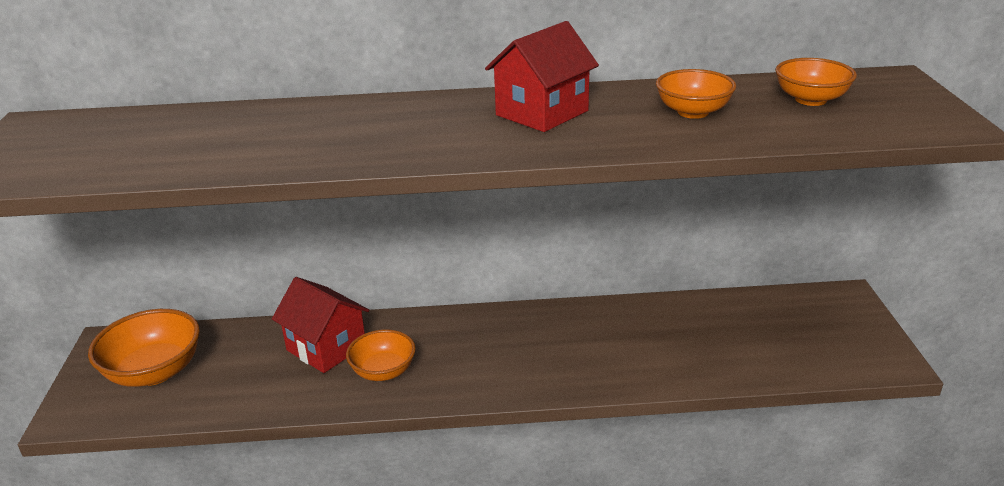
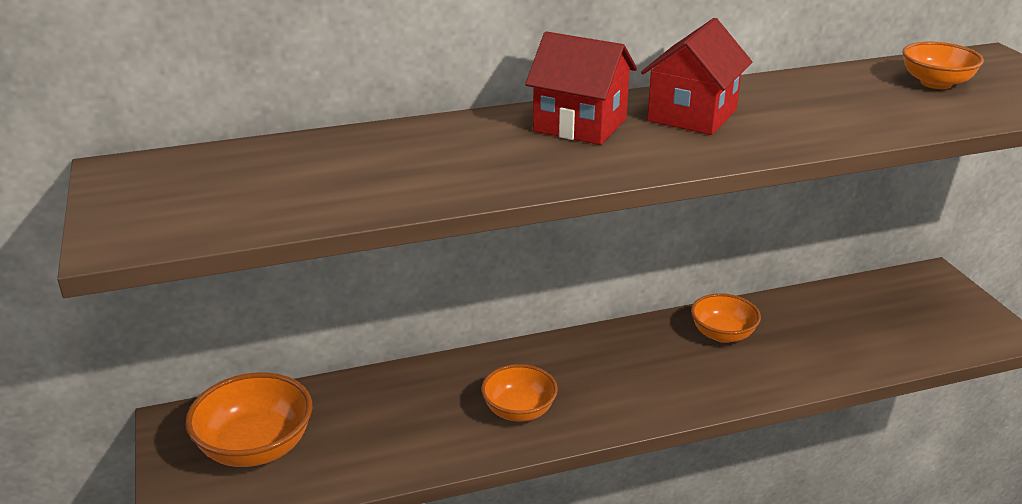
camera: 15 degrees left, 0 degrees up
(326, 347) = (441, 394): red house -> red house (580, 125)
(693, 112) = (838, 103): orange bowl -> orange bowl (722, 334)

